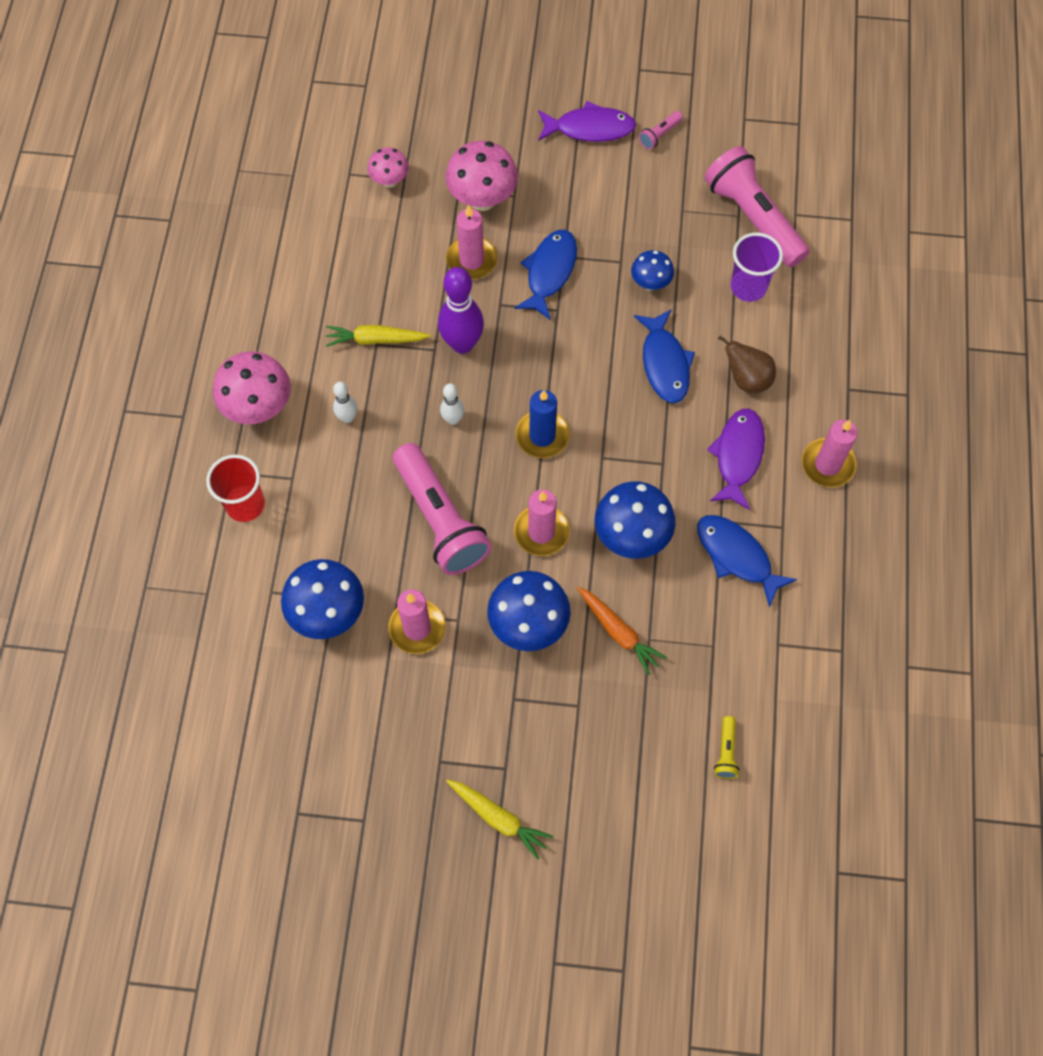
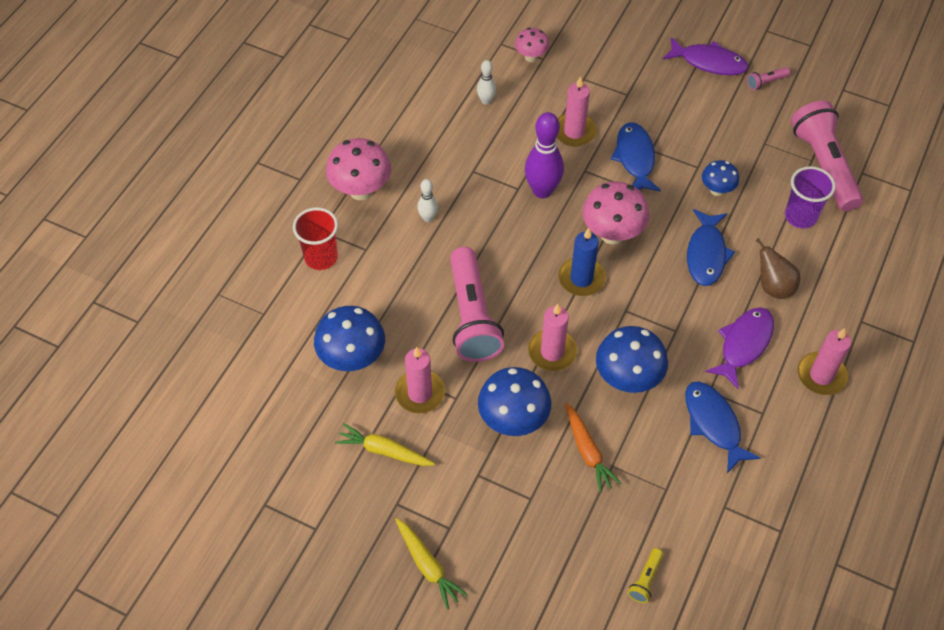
camera: 20 degrees right, 10 degrees down
(375, 339) = (473, 168): yellow carrot -> yellow carrot (384, 451)
(453, 419) = (512, 244): white bowling pin -> white bowling pin (486, 101)
(482, 199) = (600, 90): pink mushroom -> pink mushroom (612, 234)
(549, 272) = (635, 158): blue fish -> blue fish turned 45 degrees counterclockwise

